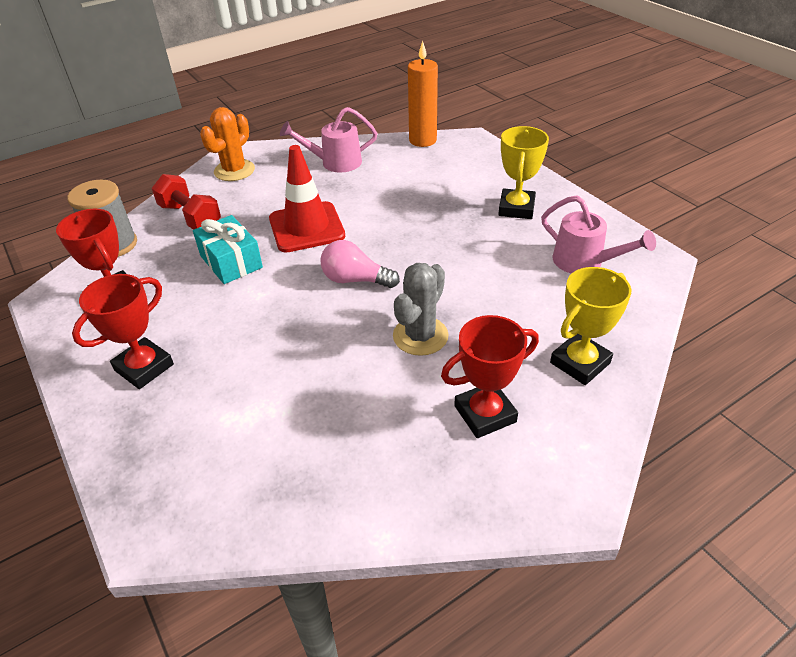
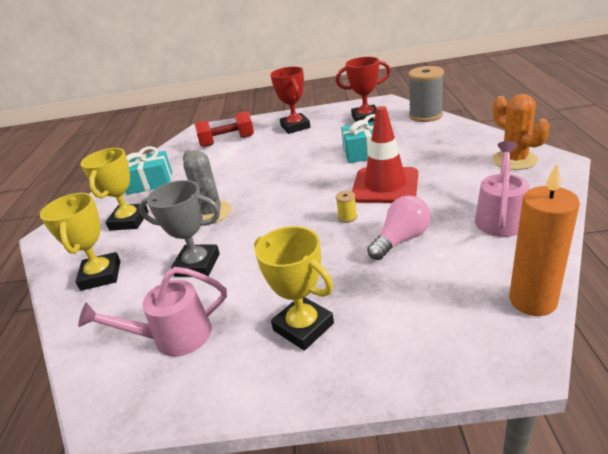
camera: 125 degrees right, 10 degrees down
(190, 217) = (442, 139): red dumbbell -> red dumbbell (227, 141)
(355, 280) = (295, 197): pink light bulb -> pink light bulb (401, 239)
(374, 232) = (347, 217): none -> yellow spool
(384, 465) = (150, 183): none -> turquoise gift
(485, 414) = (129, 221): red trophy -> yellow trophy
(506, 295) = (197, 265): none -> grey trophy

